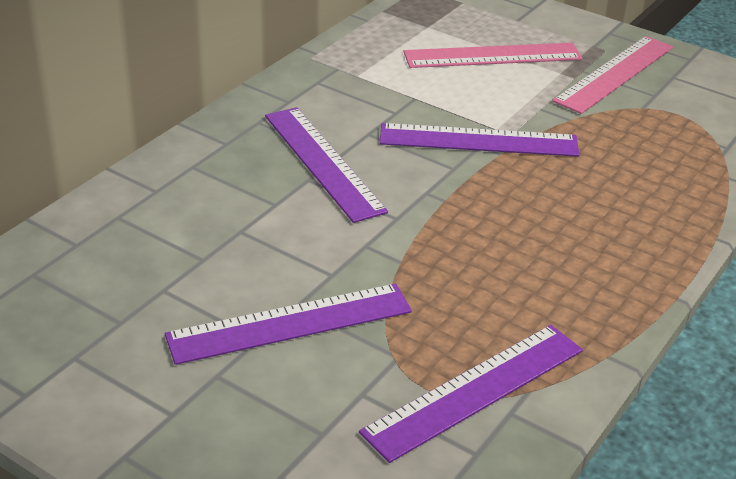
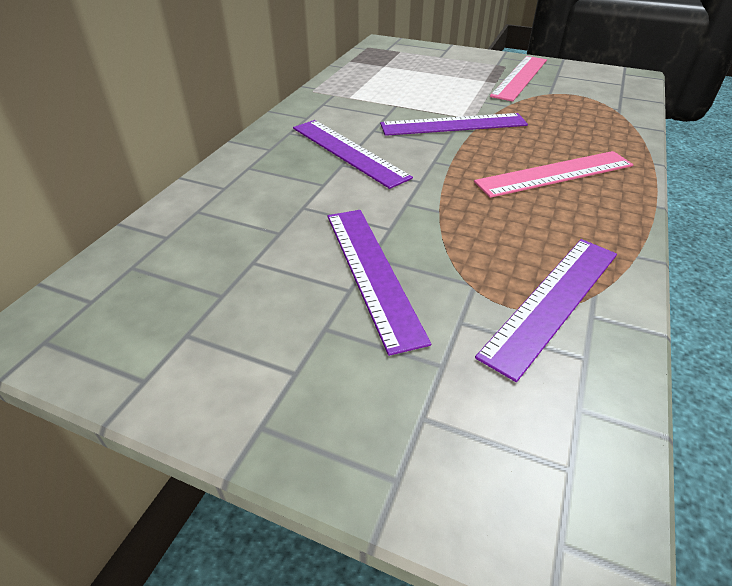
camera: 10 degrees left, 5 degrees up
(290, 324) = (372, 272): purple ruler -> purple ruler turned 75 degrees counterclockwise
(492, 55) = (435, 76): pink ruler -> pink ruler (554, 173)

